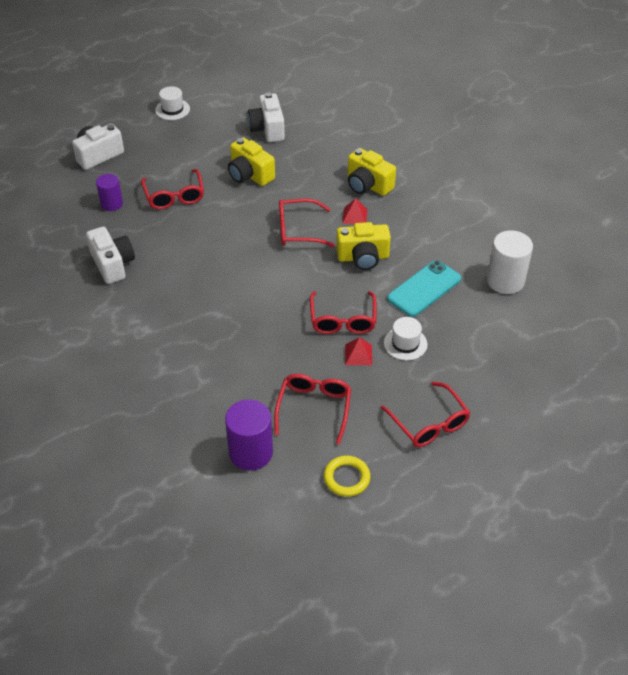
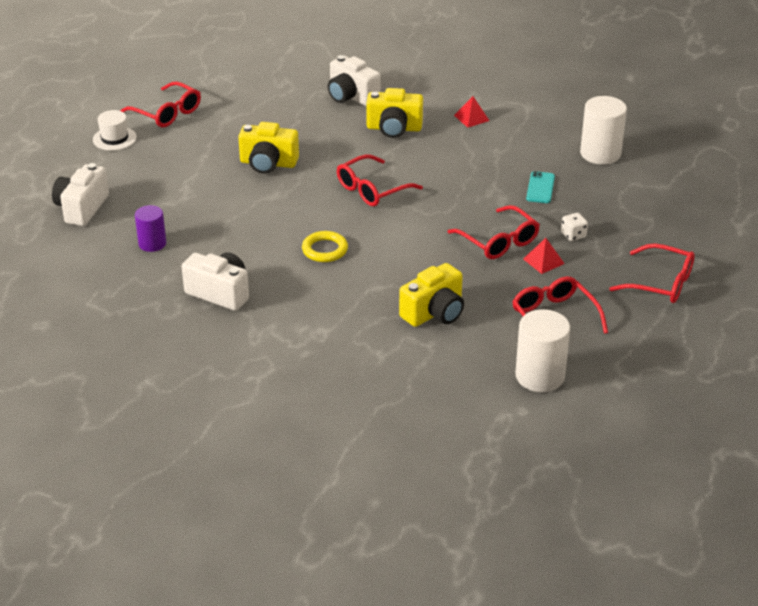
camera: 35 degrees left, 10 degrees down
(174, 196) = (212, 211): red glasses -> red glasses (167, 113)
(251, 452) = (540, 376): purple cylinder -> white cylinder
(267, 129) = (239, 119): white camera -> white camera (351, 96)
(346, 478) = (642, 354): yellow ring -> yellow ring (325, 250)
(355, 216) = (411, 157): red pyramid -> red pyramid (471, 118)
(363, 257) = (458, 186): yellow camera -> yellow camera (434, 312)
(405, 343) = (573, 235): white hat -> white dice
(424, 289) = (540, 188): turquoise phone -> turquoise phone, size x0.60

